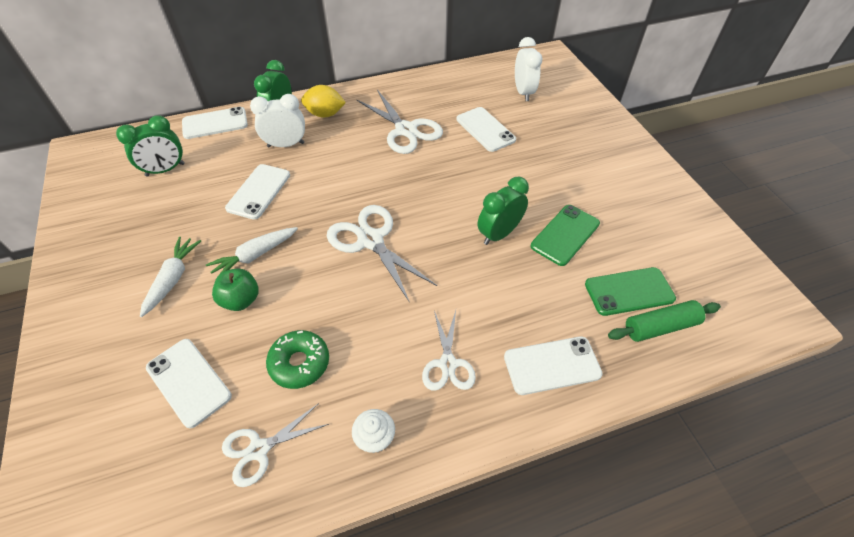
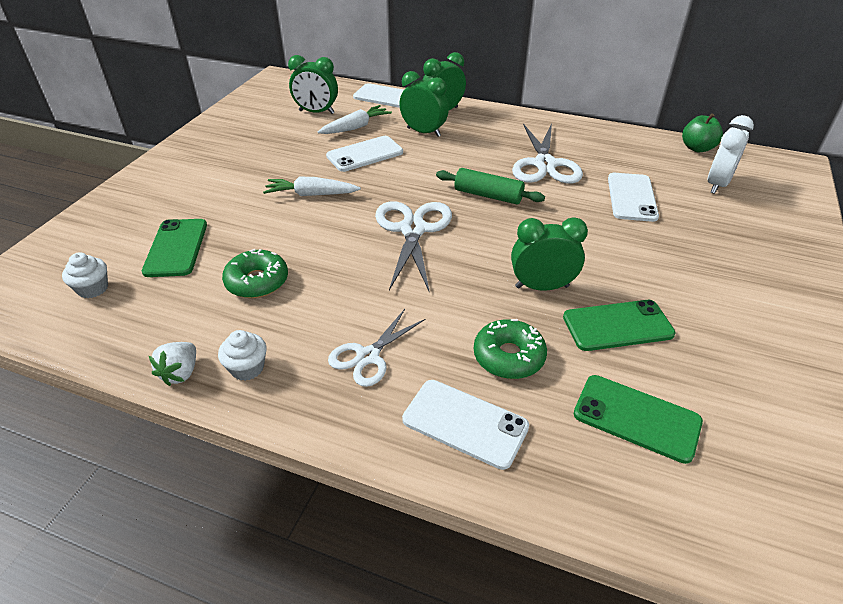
camera: 40 degrees right, 10 degrees down
(153, 475) = (93, 288): none -> white cupcake
(173, 279) = (242, 180): white carrot -> white carrot (355, 127)
(188, 381) = (176, 248): white phone -> green phone
(241, 300) = (268, 217): green apple -> green apple (697, 148)
(259, 449) = (165, 318): white scissors -> none
(286, 145) = (423, 132): white clock -> green clock
(325, 114) = (482, 124): yellow lemon -> none
(329, 482) = (181, 373): none -> white strawberry
(530, 300) = (508, 356): none -> green donut
(660, 326) = (637, 474): green rolling pin -> green rolling pin (488, 195)

